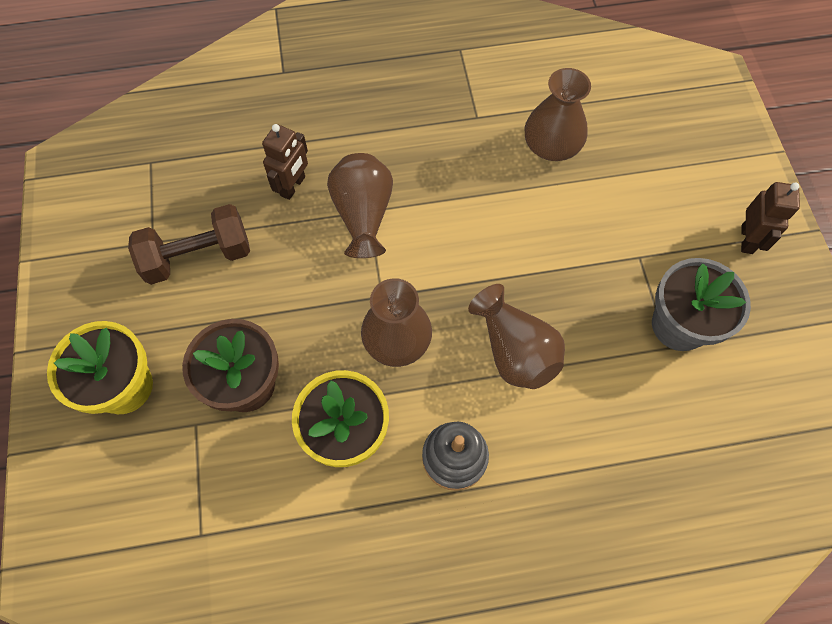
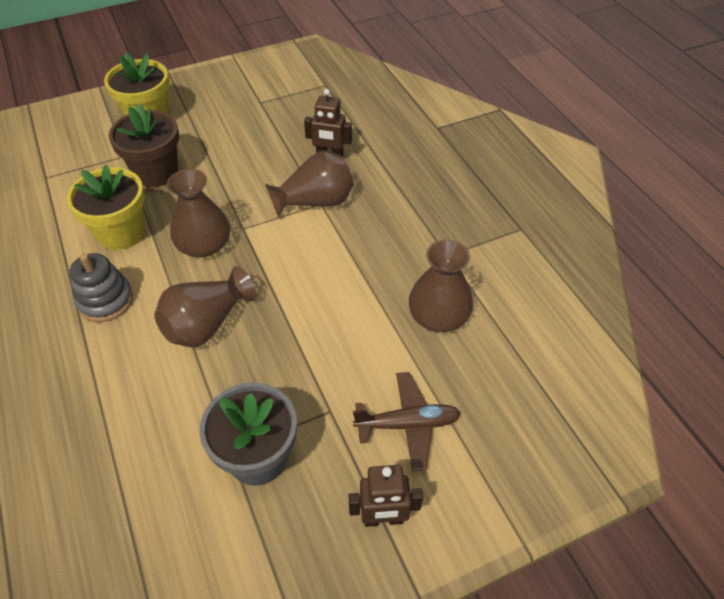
camera: 75 degrees right, 15 degrees down
(198, 256) = (254, 125): brown dumbbell -> none
(663, 200) = (407, 424): none -> brown plane

